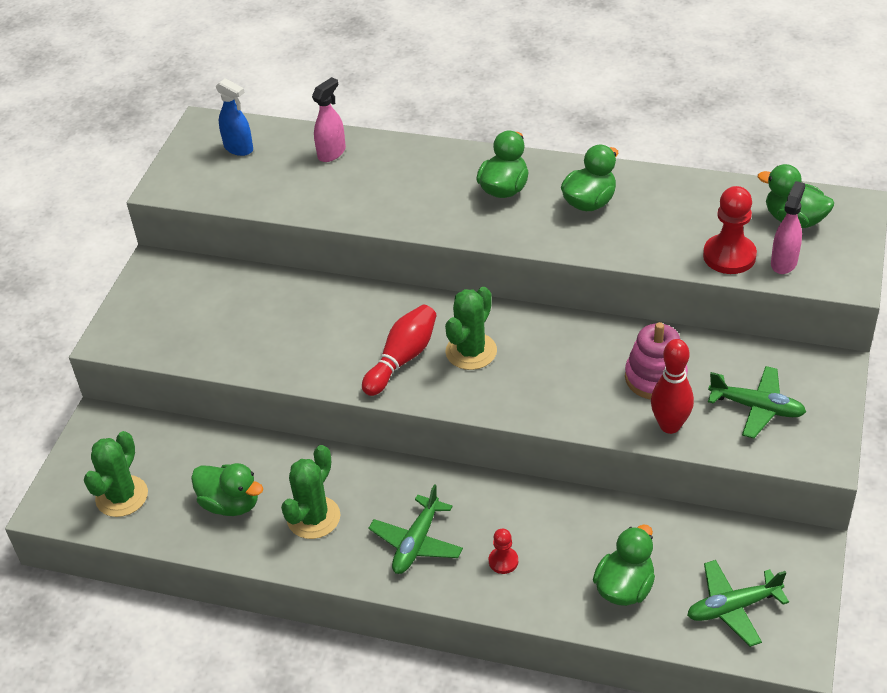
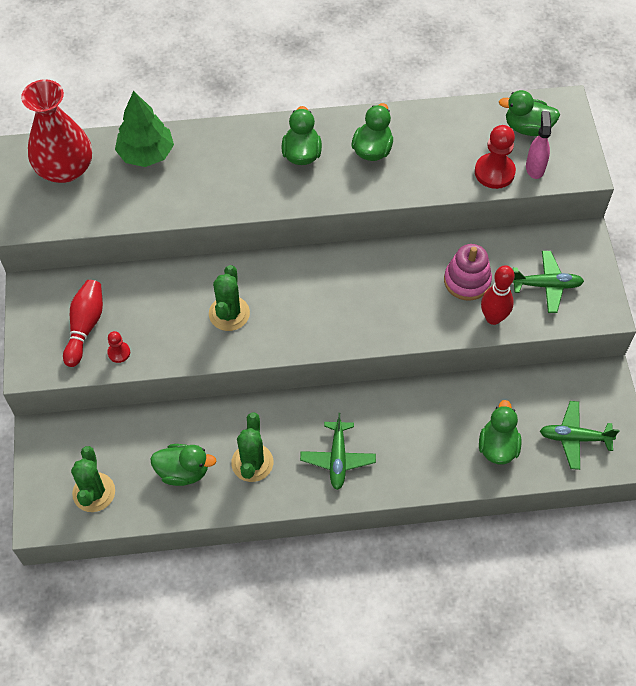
camera: 25 degrees left, 15 degrees up
(239, 148) = (65, 168): blue spray bottle -> red vase
(332, 153) = (146, 154): pink spray bottle -> green tree
(402, 359) = (274, 318): red bowling pin -> red bowling pin (85, 326)
(471, 351) = (323, 297): green cactus -> green cactus (229, 313)
(503, 561) = (406, 453): red pawn -> red pawn (119, 352)
(733, 607) = (574, 438): green plane -> green plane turned 45 degrees clockwise

